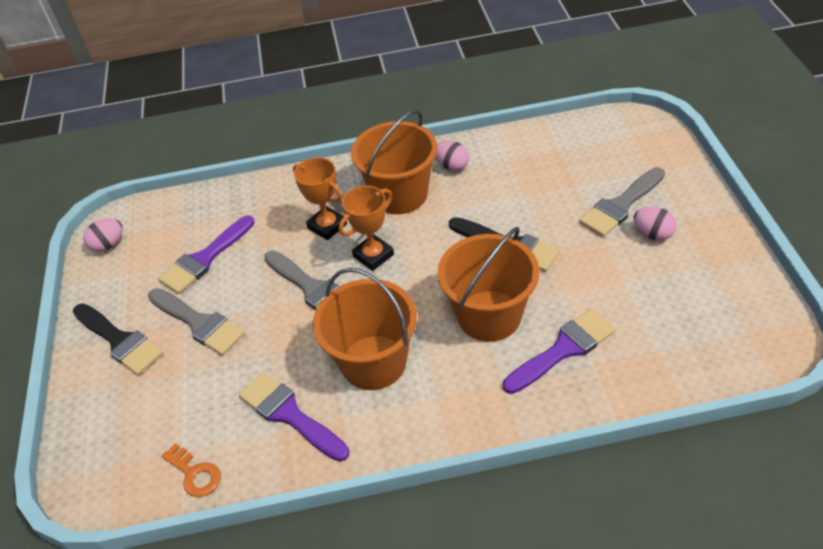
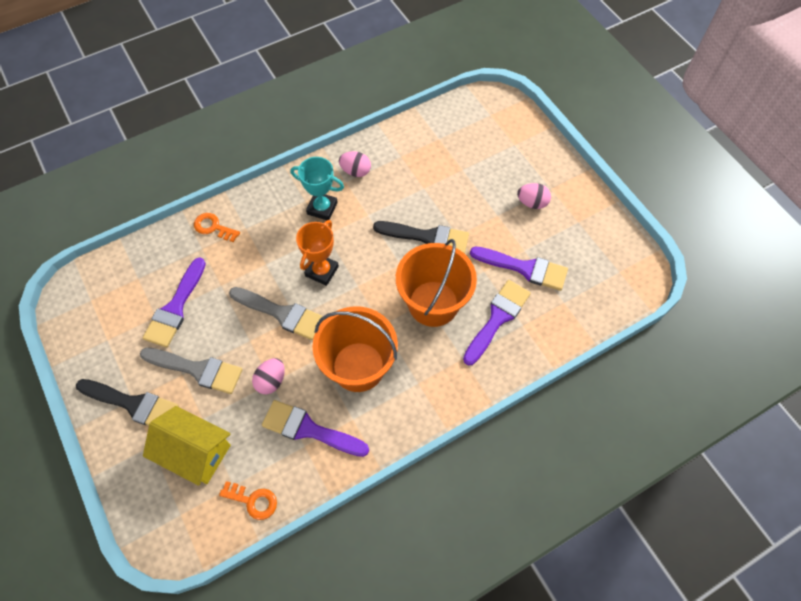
camera: 25 degrees left, 15 degrees up
(108, 245) = (77, 315): pink egg -> pink egg (271, 381)
(158, 405) = (195, 452): none -> yellow house
(277, 191) = (213, 227): none -> orange key
(327, 226) = (271, 252): orange trophy -> none
(400, 194) = (322, 208): orange bucket -> turquoise trophy
(618, 302) = (524, 268): none -> purple brush
(621, 205) = (501, 182): grey brush -> none

